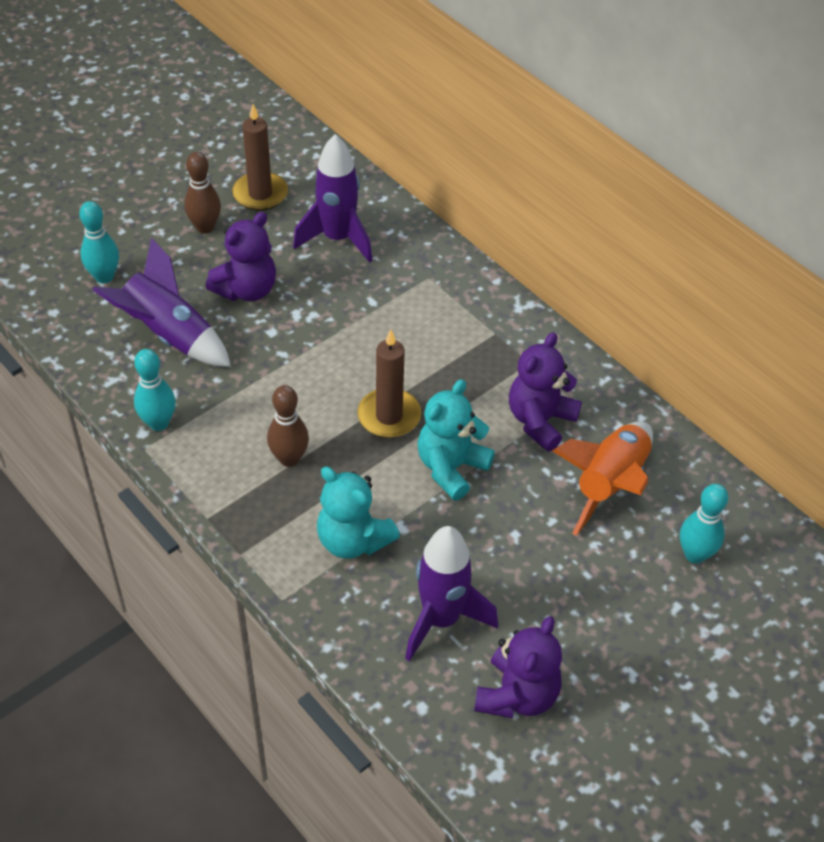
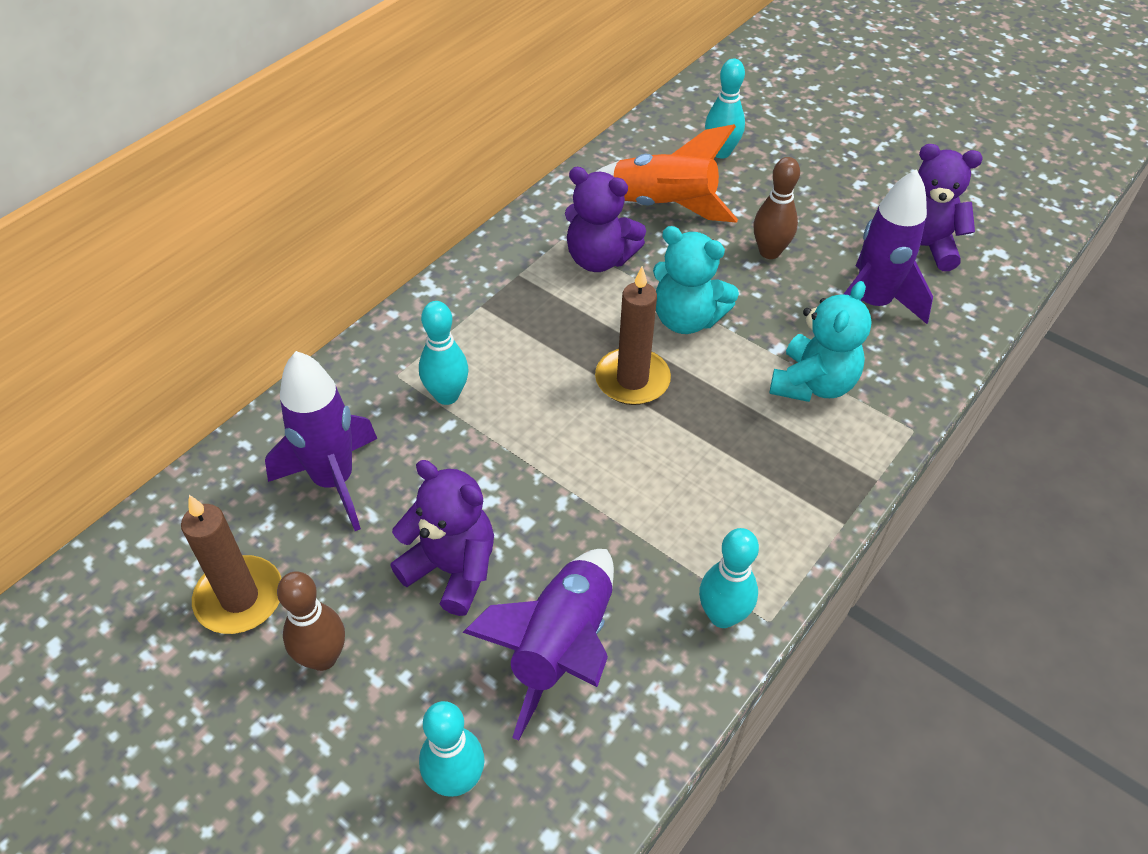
camera: 100 degrees left, 0 degrees up
(289, 458) = (727, 461): brown bowling pin -> brown bowling pin (769, 252)
(400, 303) = (447, 395): none -> turquoise bowling pin

